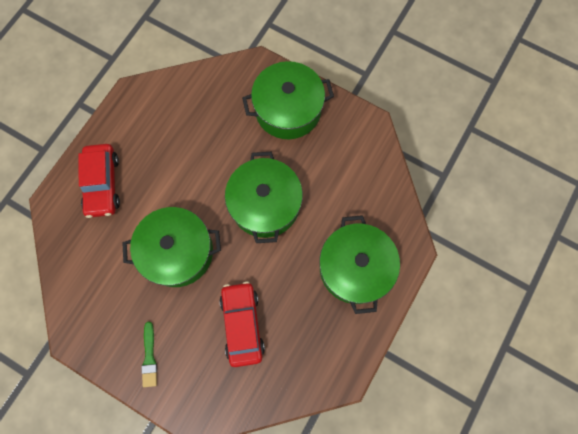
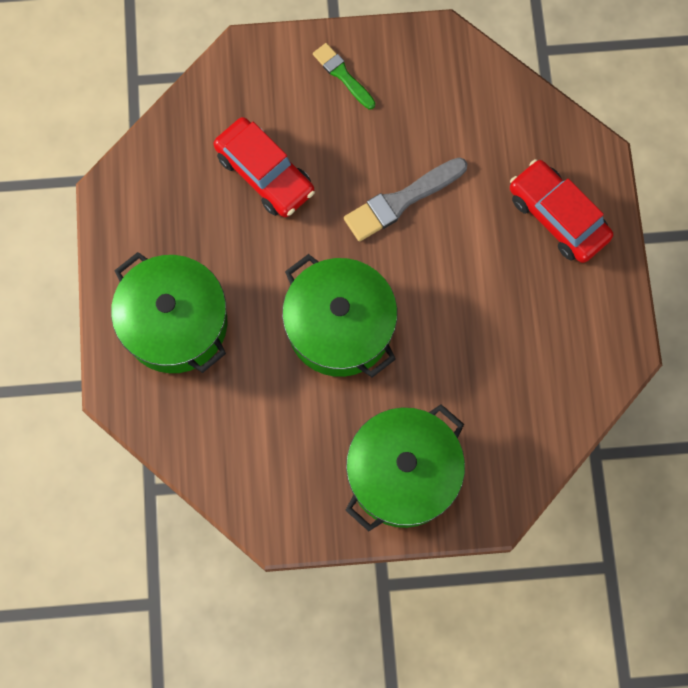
camera: 145 degrees right, 0 degrees up
(178, 252) = (401, 201): green pot -> grey brush

